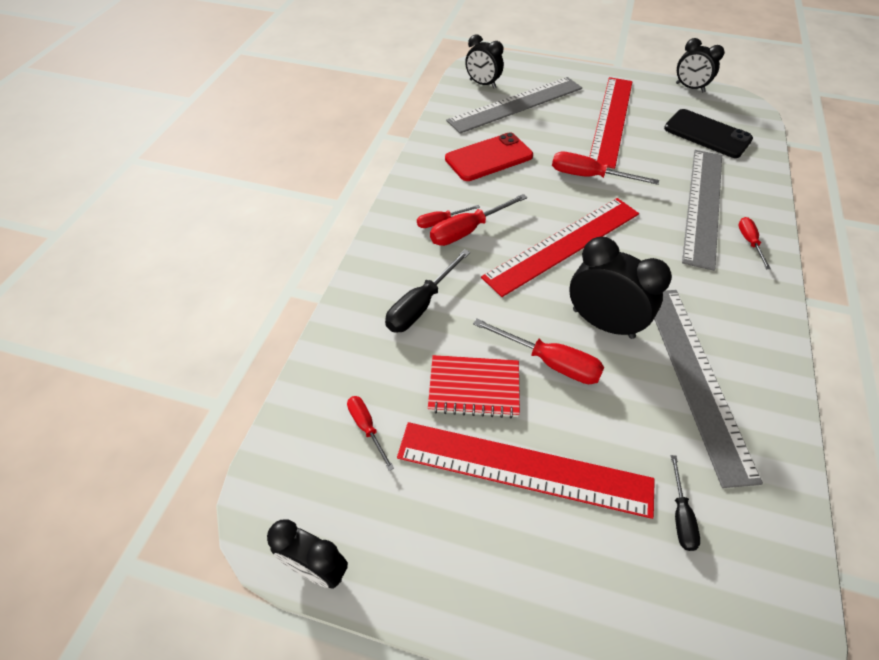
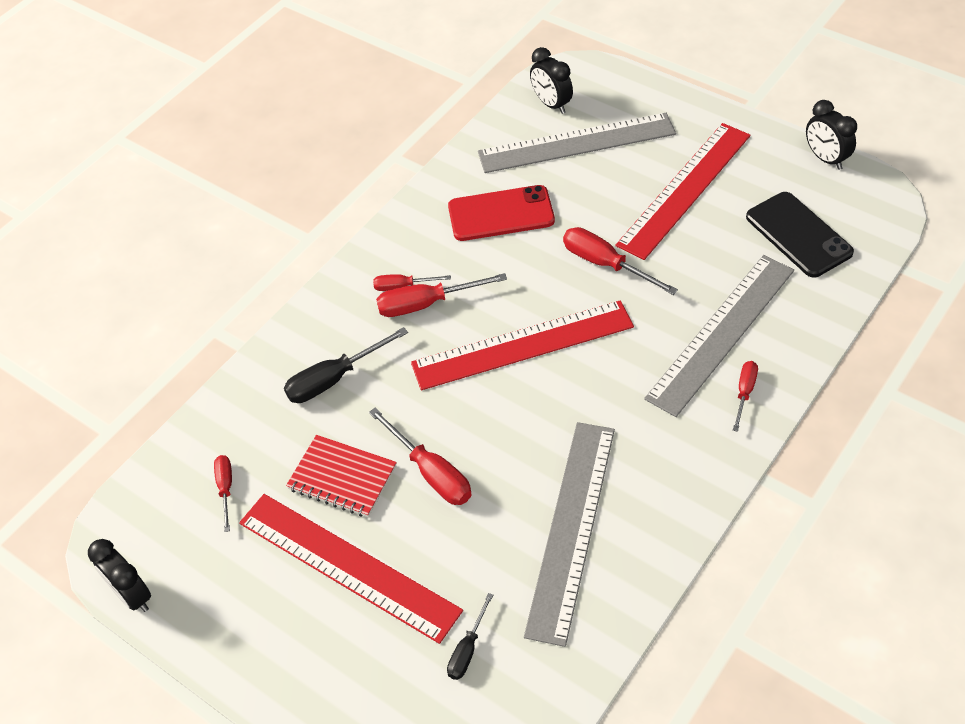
camera: 25 degrees right, 0 degrees up
(603, 323) = (510, 446): black clock -> none

